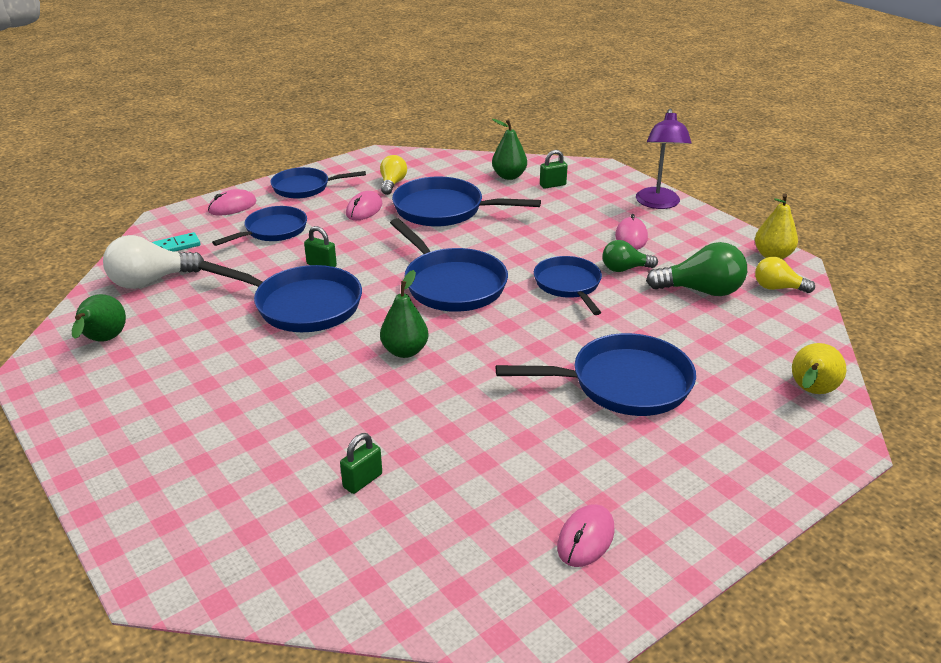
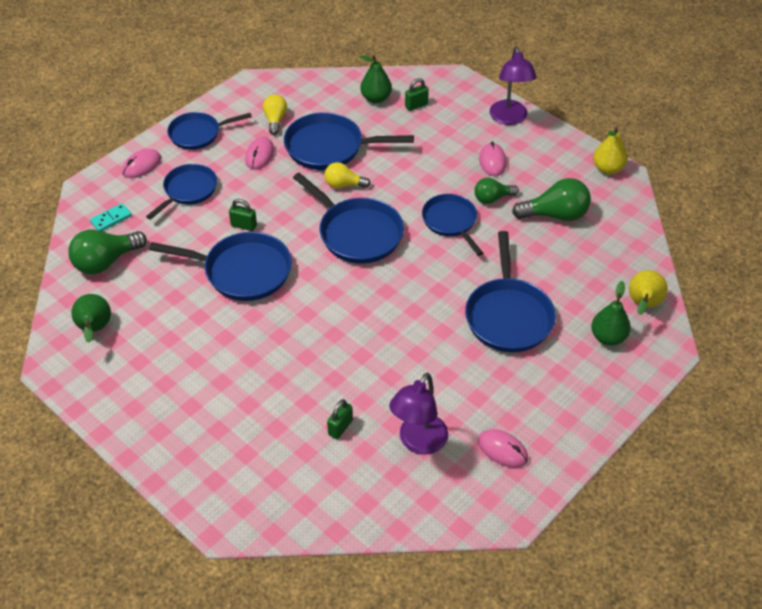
camera: 10 degrees left, 15 degrees up
(150, 281) = (106, 262): white light bulb -> green light bulb
(405, 351) = (338, 307): green pear -> green pear (608, 337)
(465, 513) = (418, 442): none -> purple lamp
(585, 538) = (502, 450): pink mouse -> pink mouse turned 75 degrees counterclockwise
(623, 383) = (508, 315): blue pan -> blue pan turned 105 degrees clockwise
(777, 288) = (613, 204): yellow light bulb -> yellow light bulb (343, 185)

